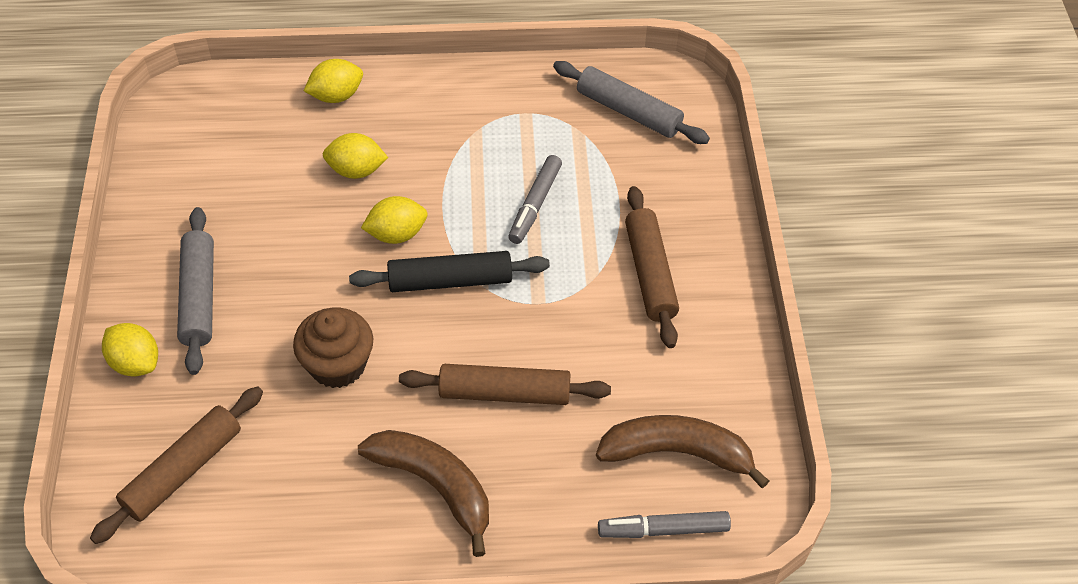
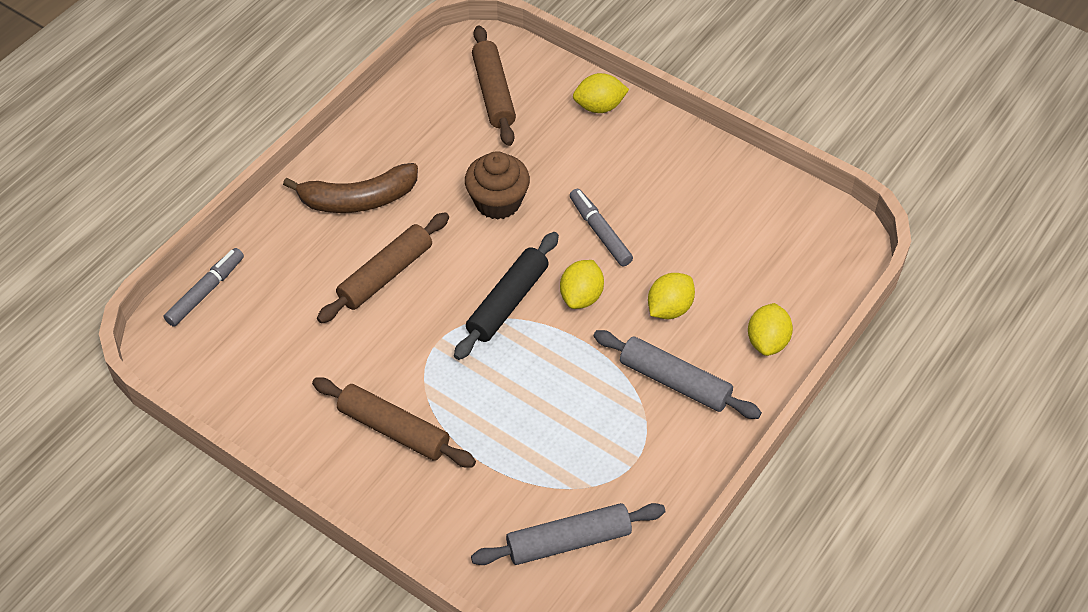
camera: 130 degrees right, 0 degrees up
(199, 297) = (626, 161): grey rolling pin -> grey rolling pin (674, 382)
(535, 205) = (529, 401): grey marker -> grey marker (600, 232)
(677, 453) = (243, 337): brown banana -> none

